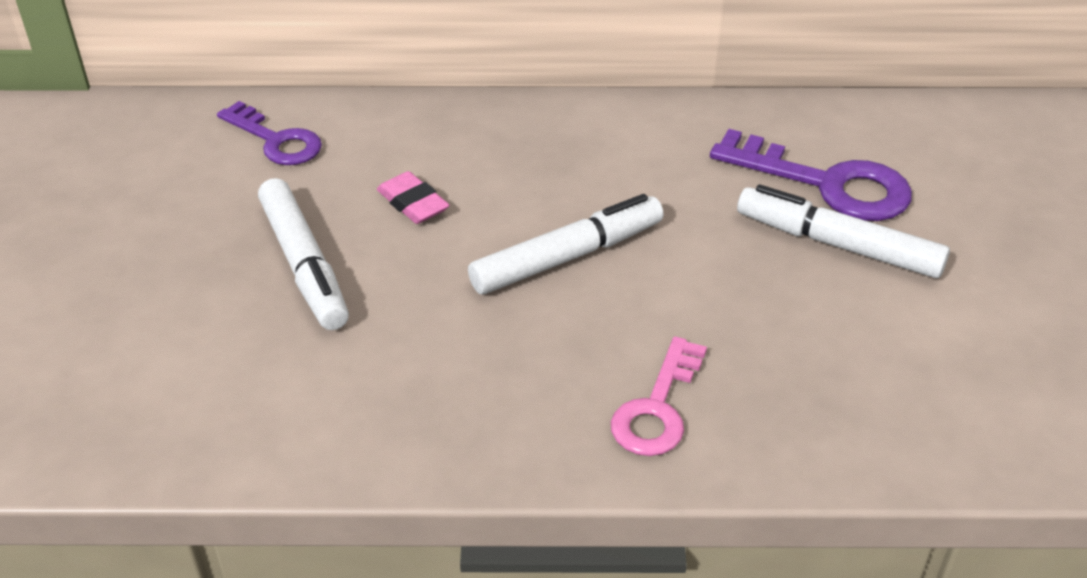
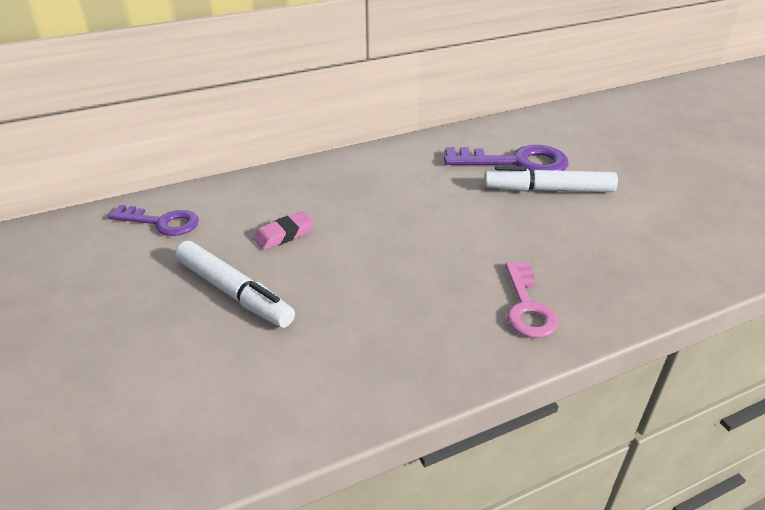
camera: 25 degrees left, 5 degrees down
(413, 203) = (284, 235): pink eraser -> pink eraser turned 60 degrees counterclockwise
(567, 257) = (405, 238): white marker -> none

